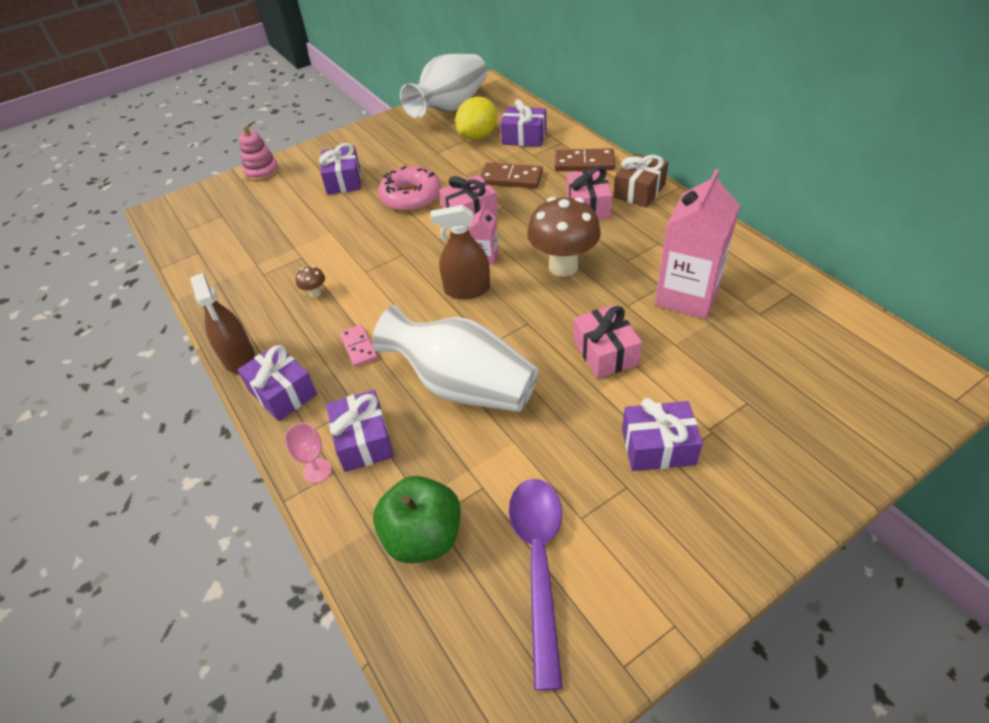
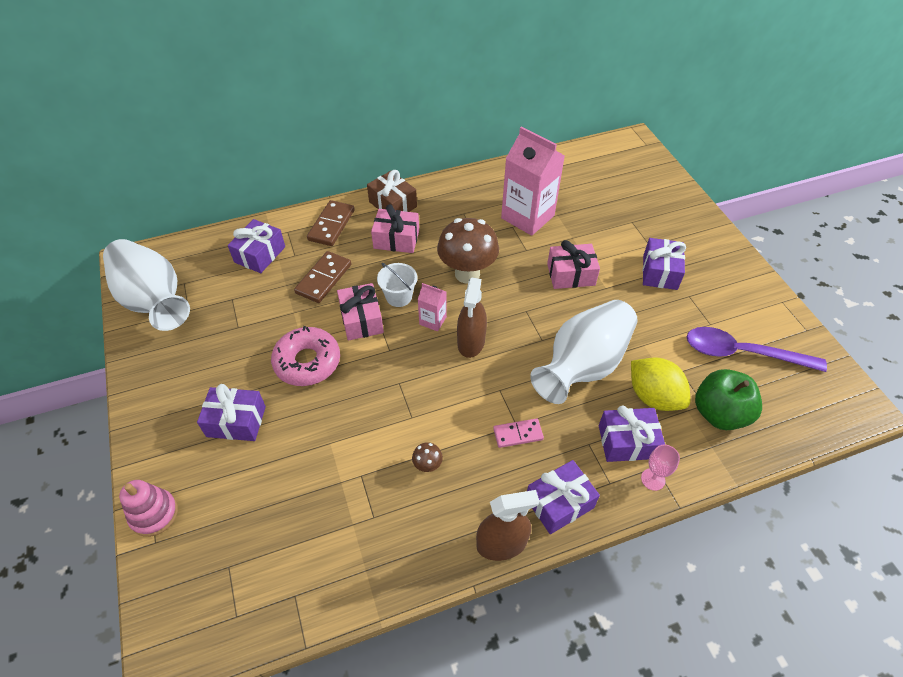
camera: 80 degrees left, 5 degrees up
(478, 136) = (232, 288): yellow lemon -> yellow lemon (653, 396)
(508, 228) = (399, 297): none -> white bucket

